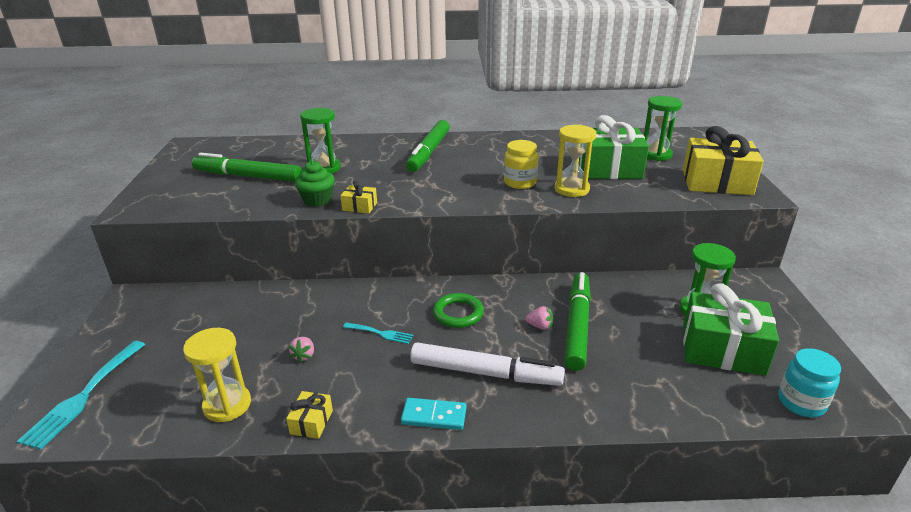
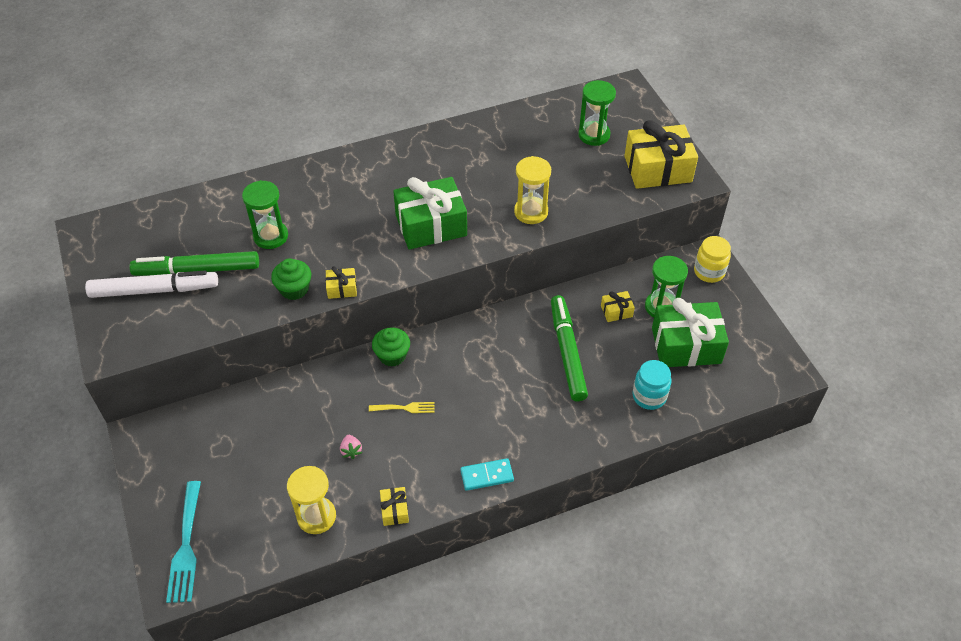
camera: 20 degrees left, 20 degrees up
(381, 333) = (405, 408): turquoise fork -> yellow fork
(394, 291) = (392, 355): none -> green cupcake
(429, 152) = (367, 183): green marker -> none
(458, 314) = (462, 367): green ring -> none
(485, 373) = (510, 423): white marker -> white marker (154, 290)
(520, 183) = (479, 213): yellow jar -> yellow jar (709, 272)
(540, 326) = (537, 361): pink strawberry -> none
(609, 169) = (556, 170): green gift -> green gift (431, 225)
(645, 304) = (616, 311): none -> yellow gift
(801, 402) = (748, 382): turquoise jar -> turquoise jar (649, 396)

